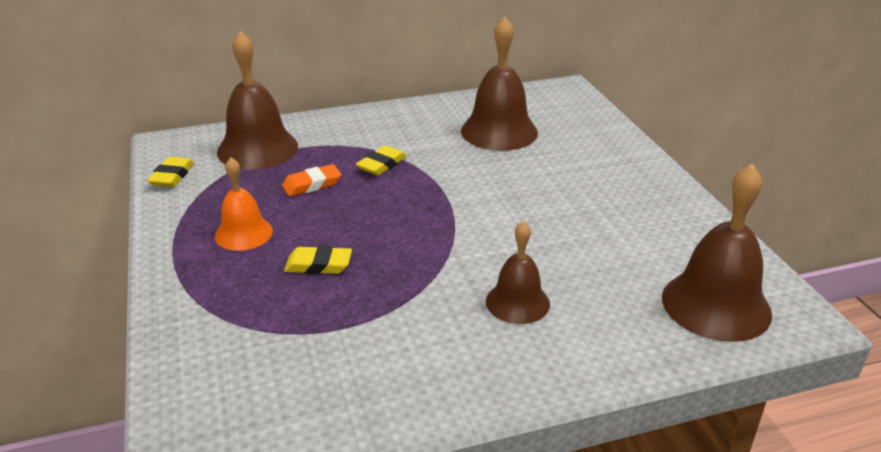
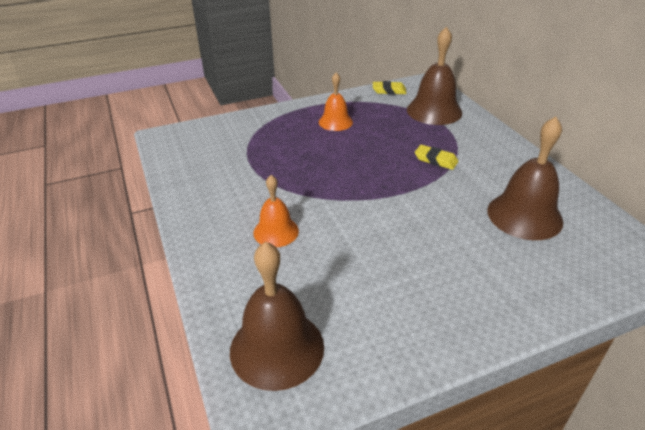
camera: 85 degrees right, 5 degrees up
(312, 184) = (397, 136): orange eraser -> none
(318, 265) = (308, 150): yellow eraser -> none
(517, 302) = (276, 231): brown bell -> orange bell

